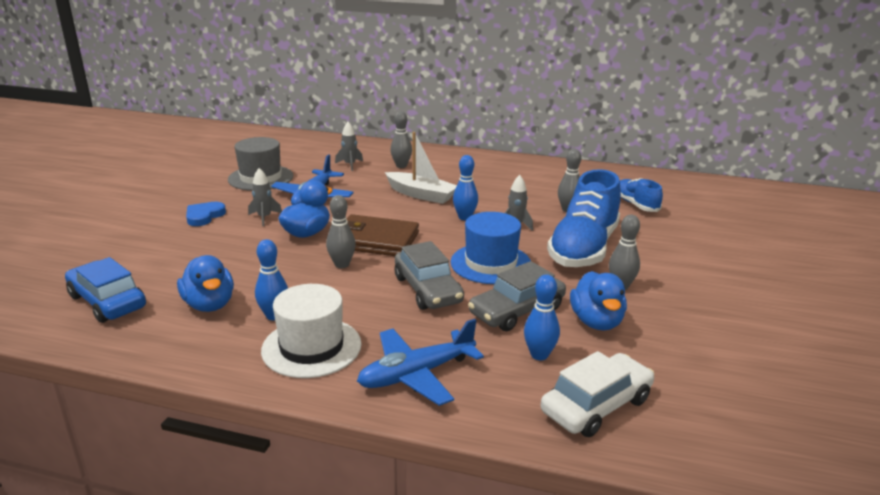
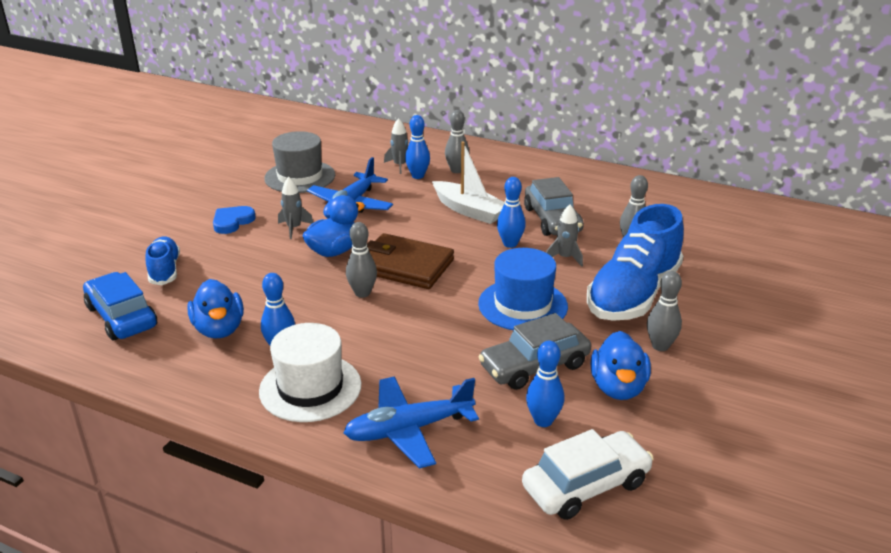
camera: 10 degrees right, 5 degrees up
(368, 172) = (418, 176): none -> blue bowling pin
(427, 290) = (445, 331): grey car -> grey car (552, 220)
(636, 204) = (714, 241): blue shoe -> blue shoe (165, 270)

